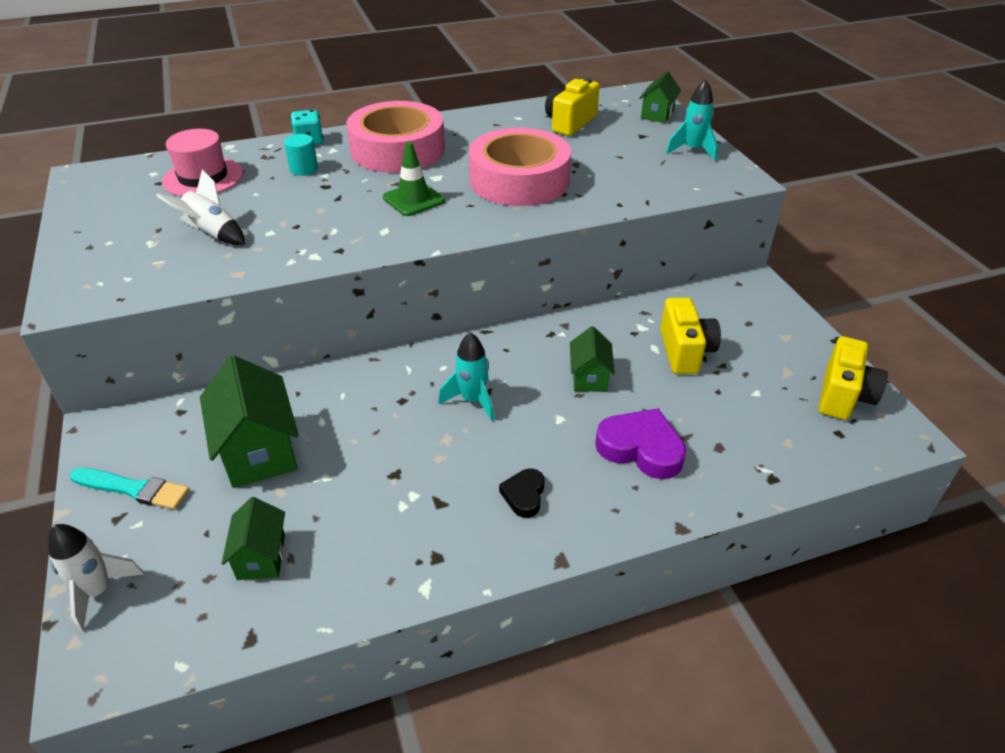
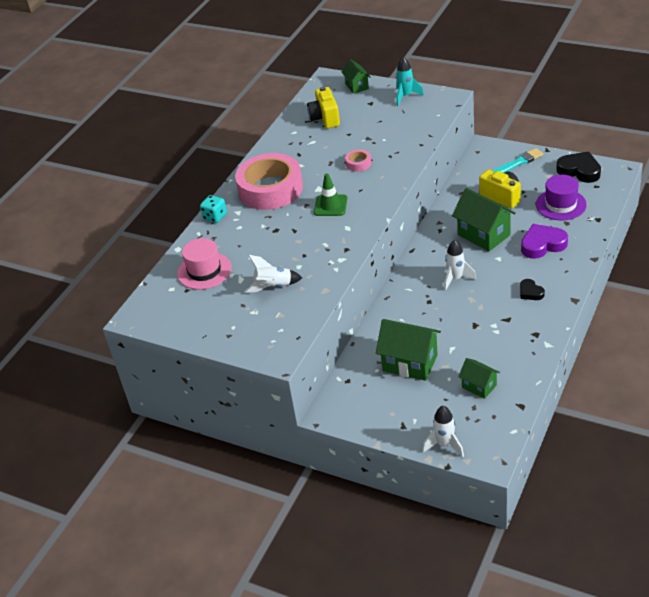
camera: 40 degrees left, 0 degrees up
(133, 489) = (388, 414): turquoise brush -> turquoise brush (518, 162)
(304, 169) = (246, 230): turquoise cylinder -> none
(472, 400) = (455, 279): turquoise rocket -> white rocket
(519, 180) = (358, 163): pink tape -> pink tape, size x0.40
(589, 377) = (483, 235): green house -> green house, size x1.74
(748, 418) = (561, 204): none -> purple hat
(843, 396) = (579, 171): yellow camera -> black heart

